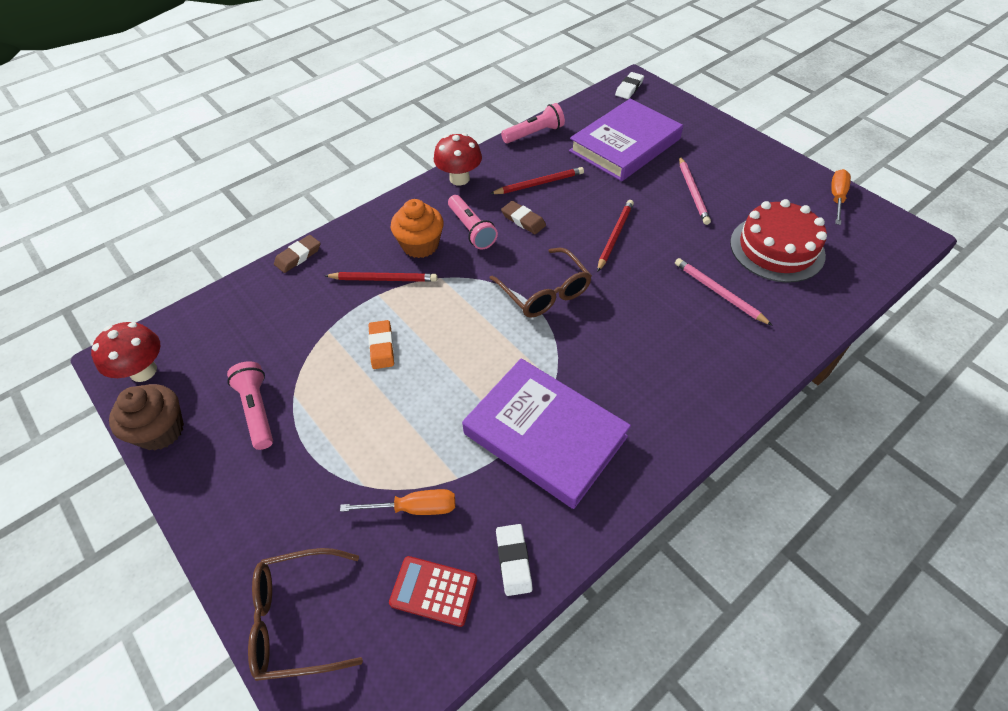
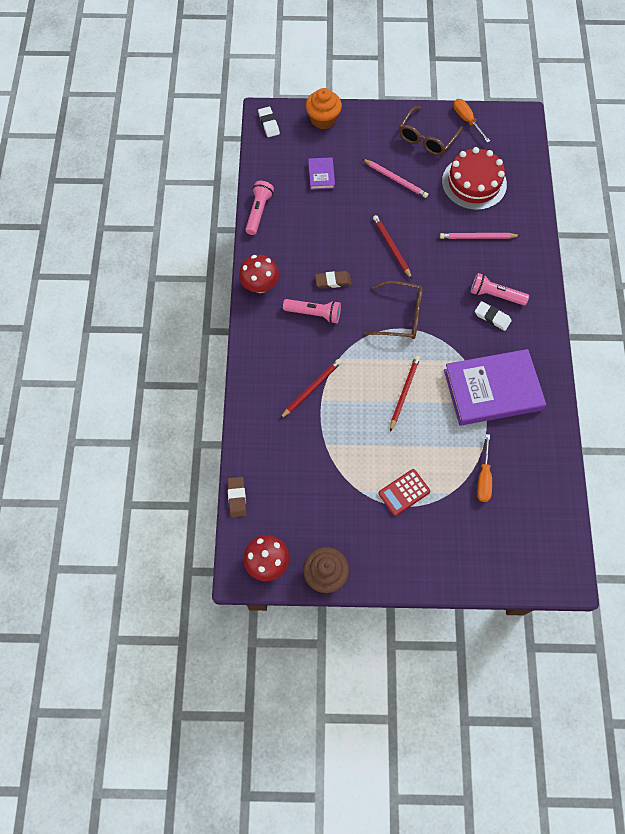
camera: 50 degrees left, 15 degrees up
(257, 410) = (355, 516): pink flashlight -> pink flashlight (495, 295)
(298, 256) = (244, 423): brown eraser -> brown eraser (237, 497)
(299, 618) = (501, 565): brown glasses -> brown glasses (427, 137)
(382, 346) = (365, 424): orange eraser -> none
(414, 508) = (483, 478): orange screwdriver -> orange screwdriver turned 150 degrees clockwise
(420, 245) = (301, 350): orange cupcake -> orange cupcake (323, 119)
(433, 591) = (533, 499): red calculator -> red calculator (404, 492)
(513, 561) = (546, 455): white eraser -> white eraser (492, 317)
(539, 183) = (309, 247): red pencil -> red pencil (404, 392)
(625, 145) = (321, 175): purple book -> purple book, size x0.44

